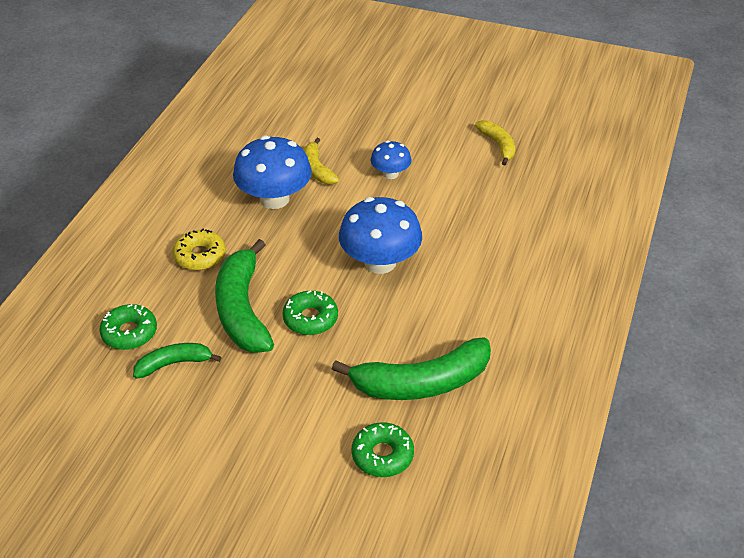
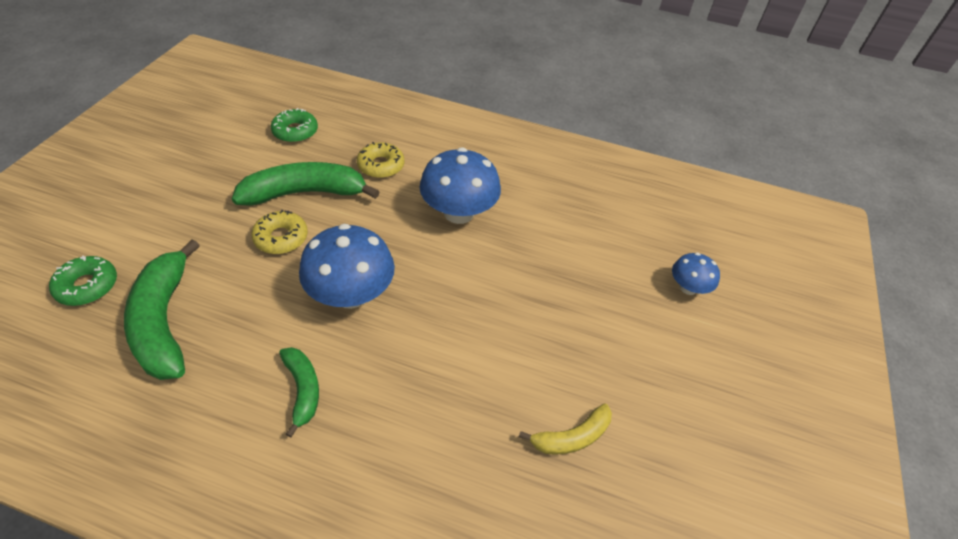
camera: 85 degrees right, 5 degrees up
(174, 363) = (253, 156): green banana -> green banana (303, 390)
(310, 318) = (281, 238): green donut -> yellow donut
(317, 169) = (508, 245): yellow banana -> none
(390, 174) = (502, 310): blue mushroom -> blue mushroom (688, 287)

